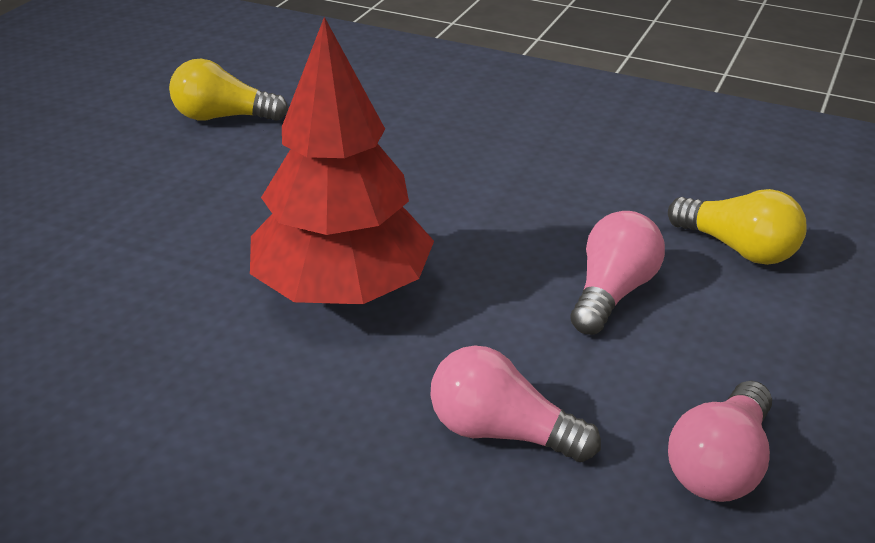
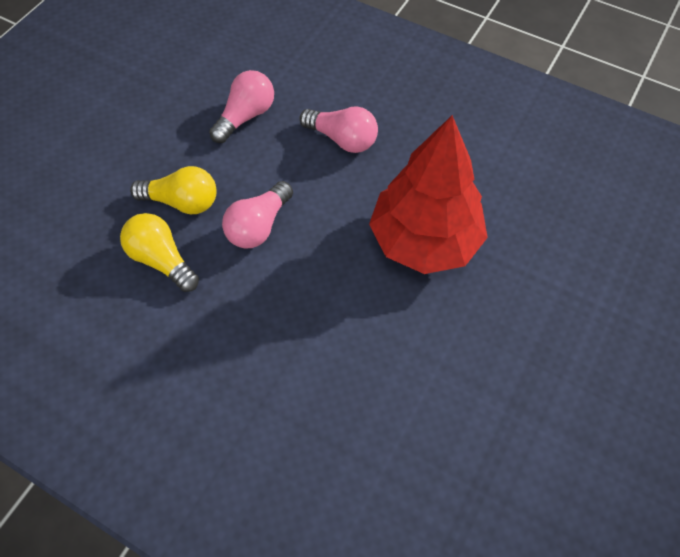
camera: 175 degrees left, 25 degrees up
(223, 117) = (552, 481): yellow light bulb -> yellow light bulb (182, 202)

